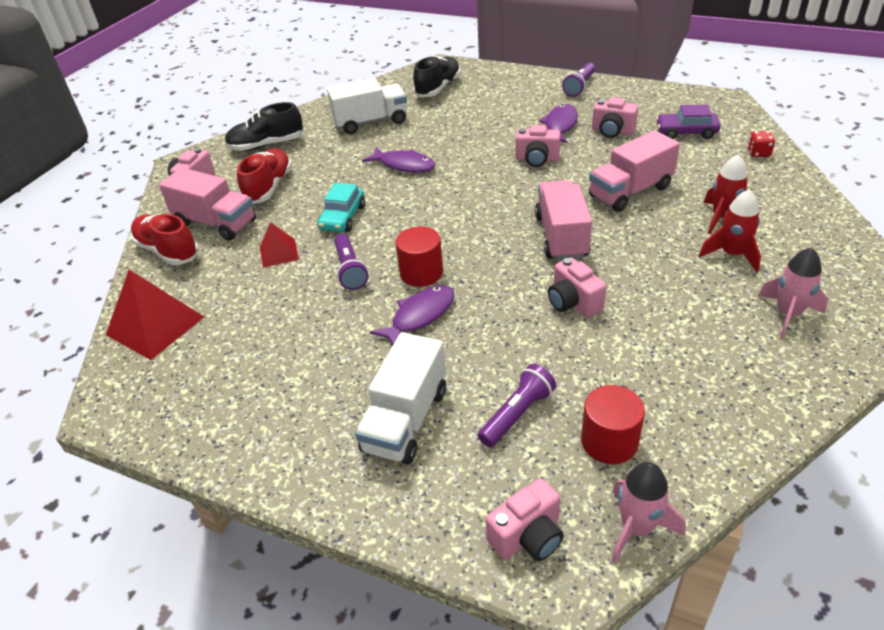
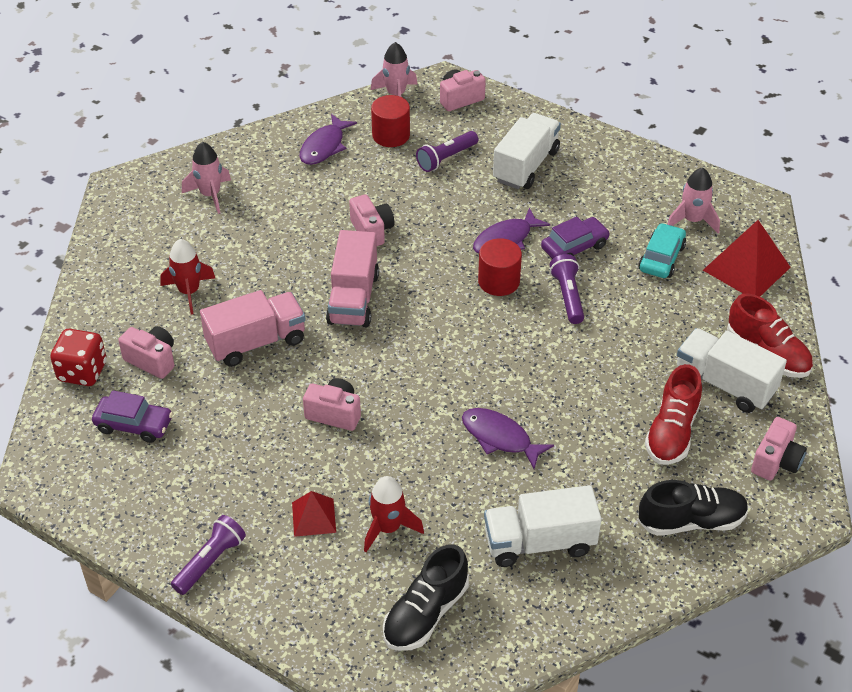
camera: 175 degrees left, 5 degrees up
(198, 374) = (692, 220): none -> pink rocket
(215, 223) = (724, 384): pink truck -> white truck
(279, 253) = (643, 329): red pyramid -> red pyramid (314, 517)
(342, 320) = (574, 247): none -> purple car
(343, 217) = (577, 365): turquoise car -> turquoise car (661, 258)
(560, 125) = (279, 473): purple fish -> purple fish (324, 146)
(612, 131) = (220, 446): pink camera -> pink camera (152, 360)
(732, 254) = (211, 252): red rocket -> red rocket (388, 528)
(758, 153) = (82, 372): red dice -> red dice, size x1.76

